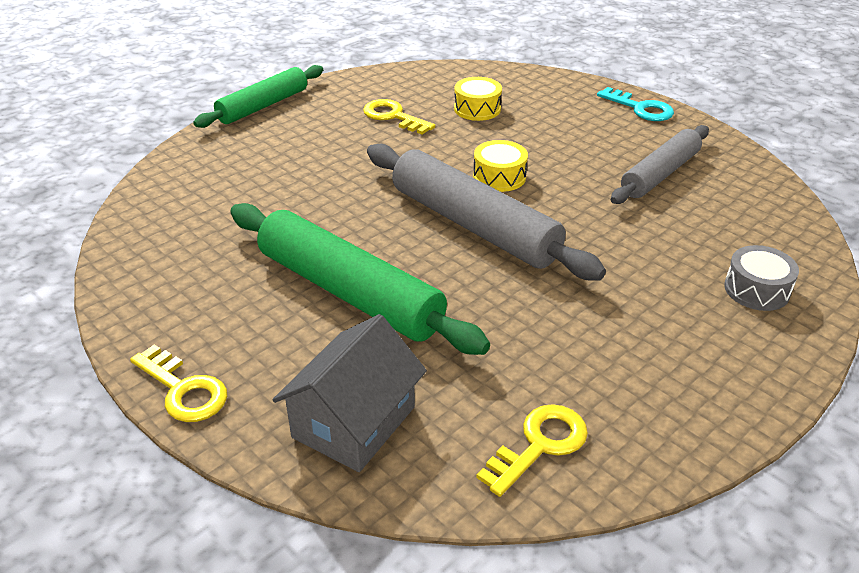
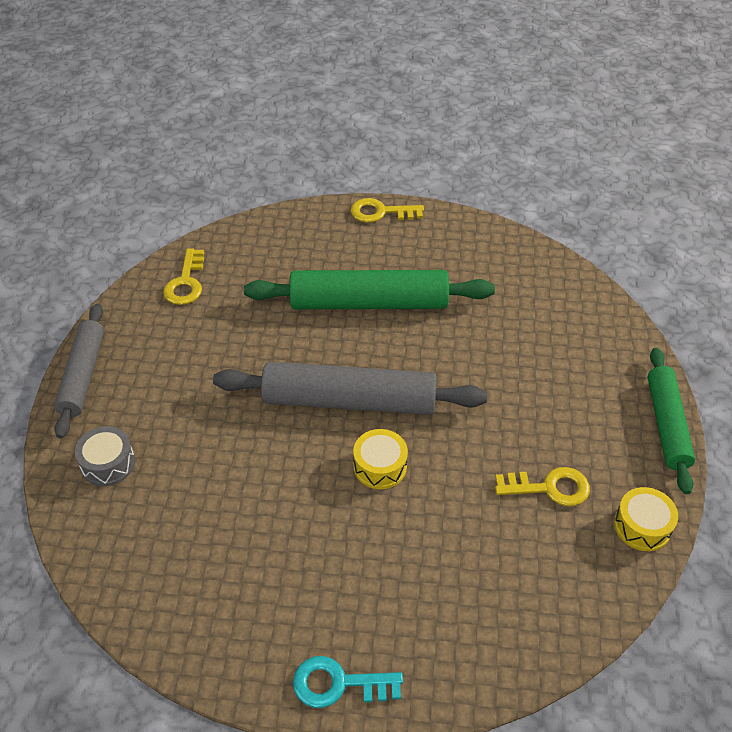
camera: 140 degrees right, 10 degrees up
(354, 422) = (285, 244): grey house -> none
(477, 109) = (493, 556): yellow drum -> yellow drum (642, 526)
(659, 174) = (249, 564): grey rolling pin -> grey rolling pin (83, 375)

